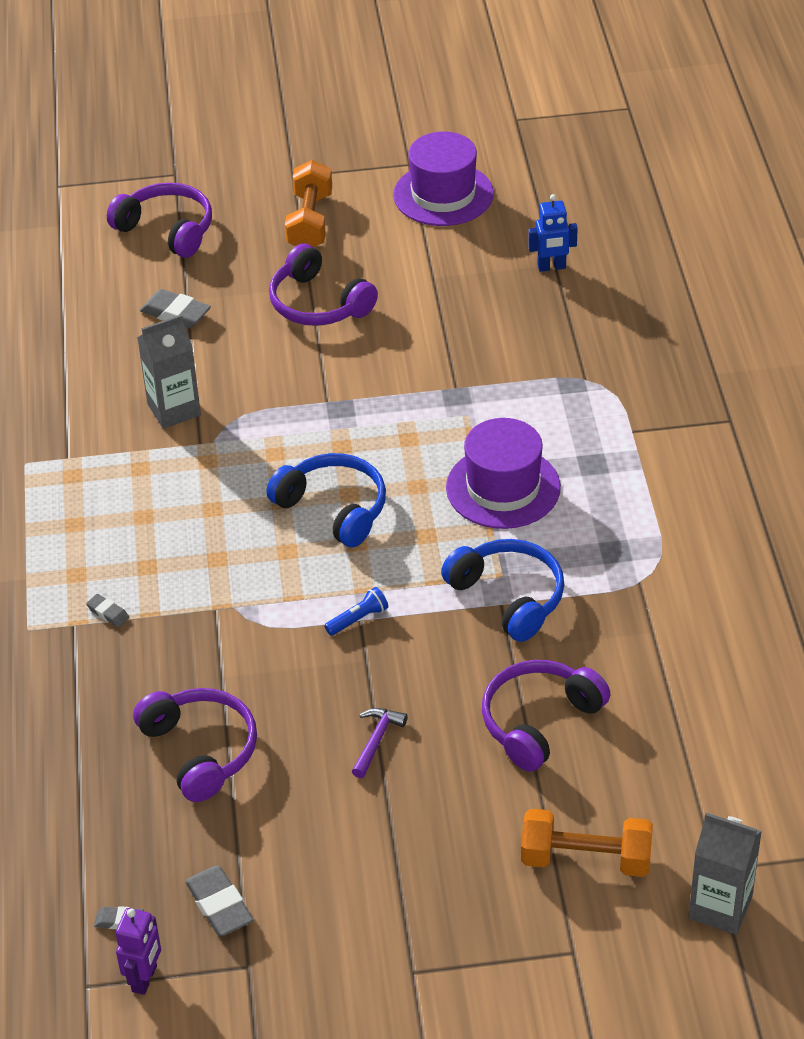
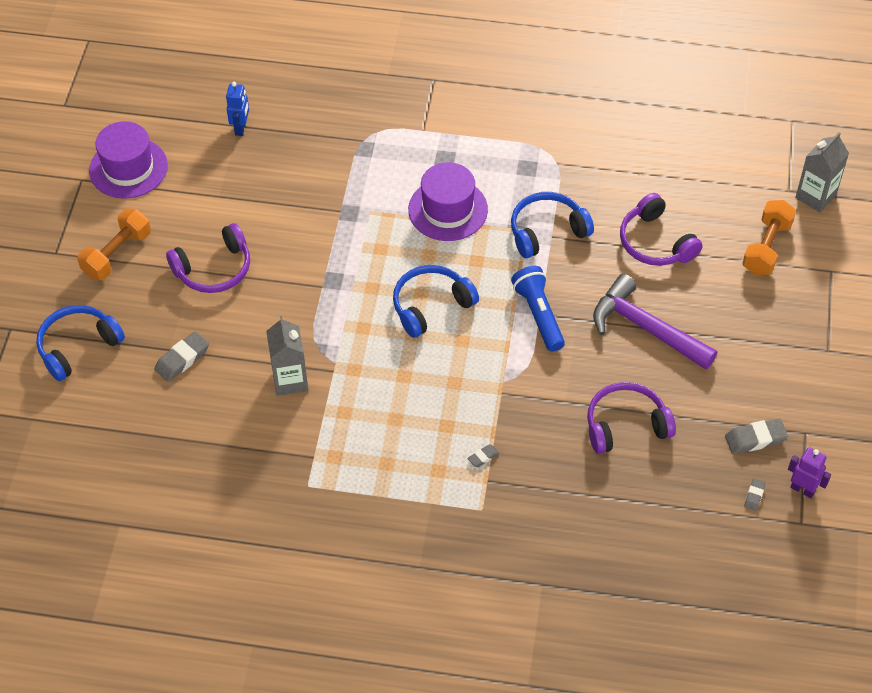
camera: 75 degrees left, 10 degrees up
(167, 229) = (78, 346): purple headphones -> blue headphones
(310, 222) = (117, 254): orange dumbbell -> orange dumbbell turned 75 degrees counterclockwise
(358, 619) = (539, 314): blue flashlight -> blue flashlight, size x1.93
(376, 740) = (646, 328): purple hammer -> purple hammer, size x2.30

